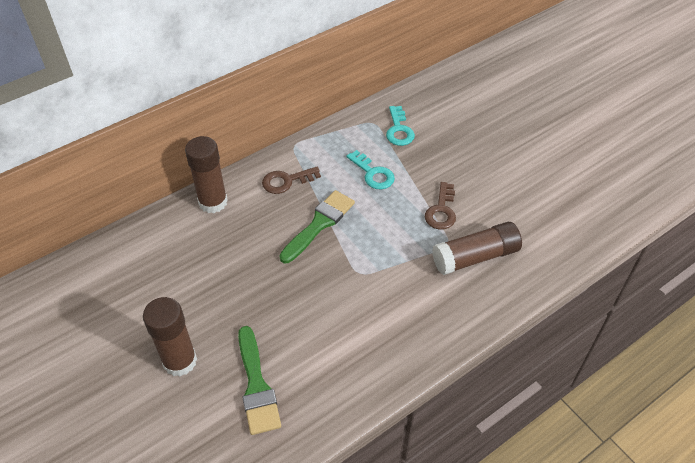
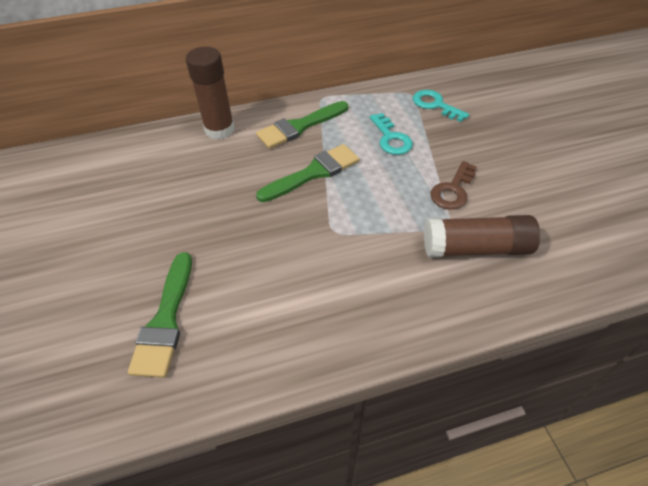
camera: 20 degrees right, 0 degrees up
(180, 361) = (104, 270): brown glue stick -> none
(286, 181) = (299, 127): brown key -> green brush
(399, 130) = (435, 105): turquoise key -> turquoise key turned 120 degrees clockwise

